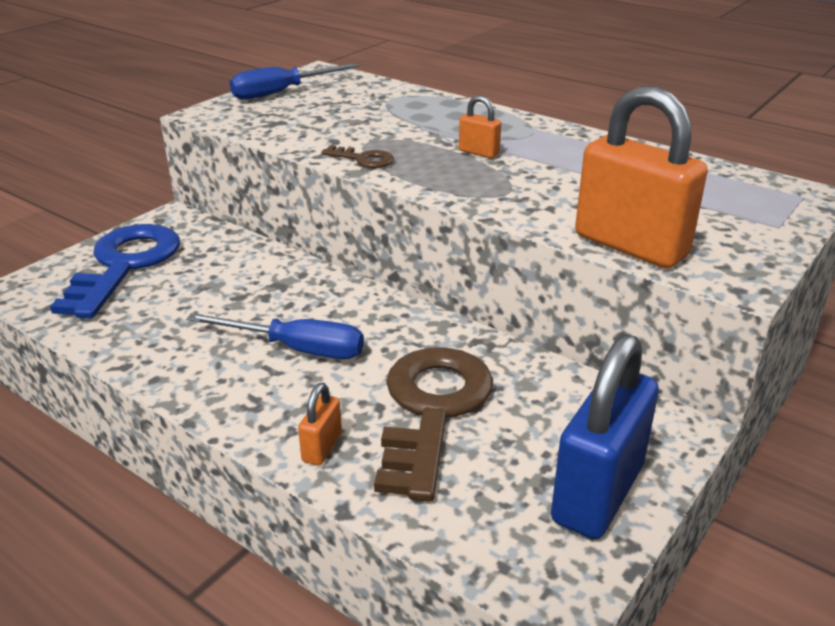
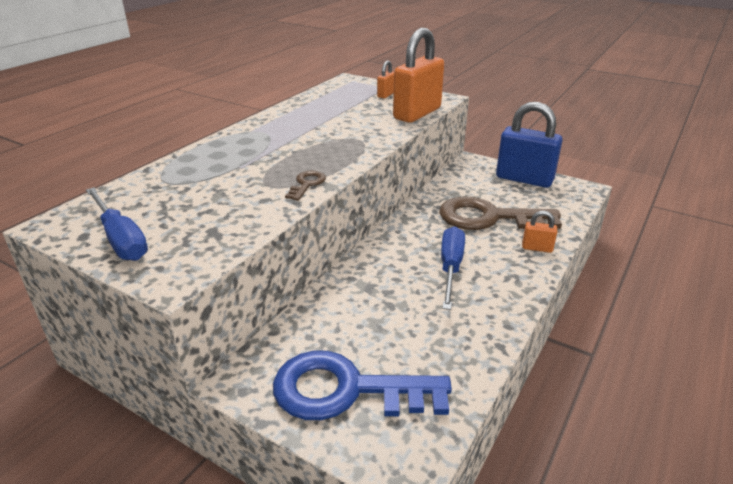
camera: 95 degrees left, 0 degrees up
(479, 152) = (294, 147): orange padlock -> orange padlock (386, 95)

